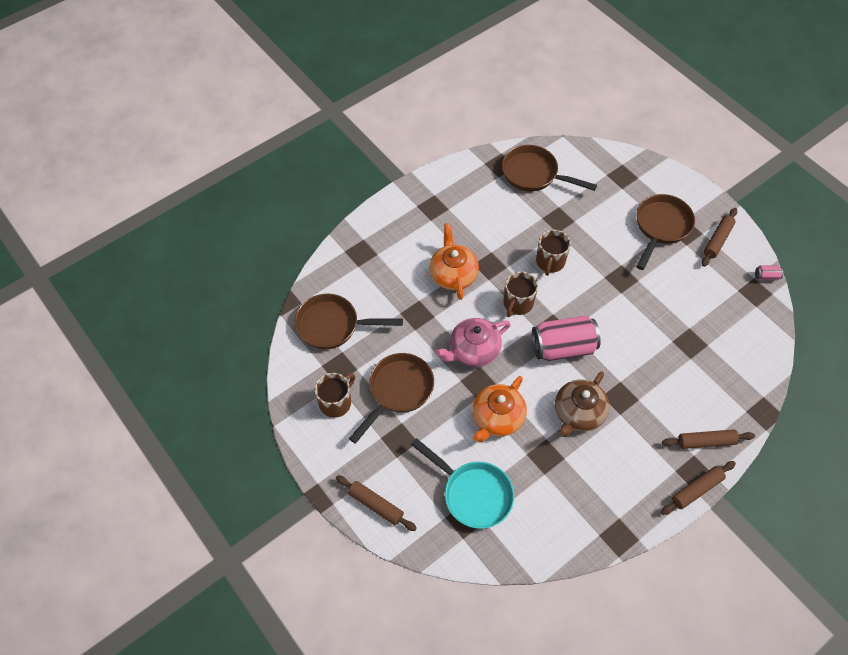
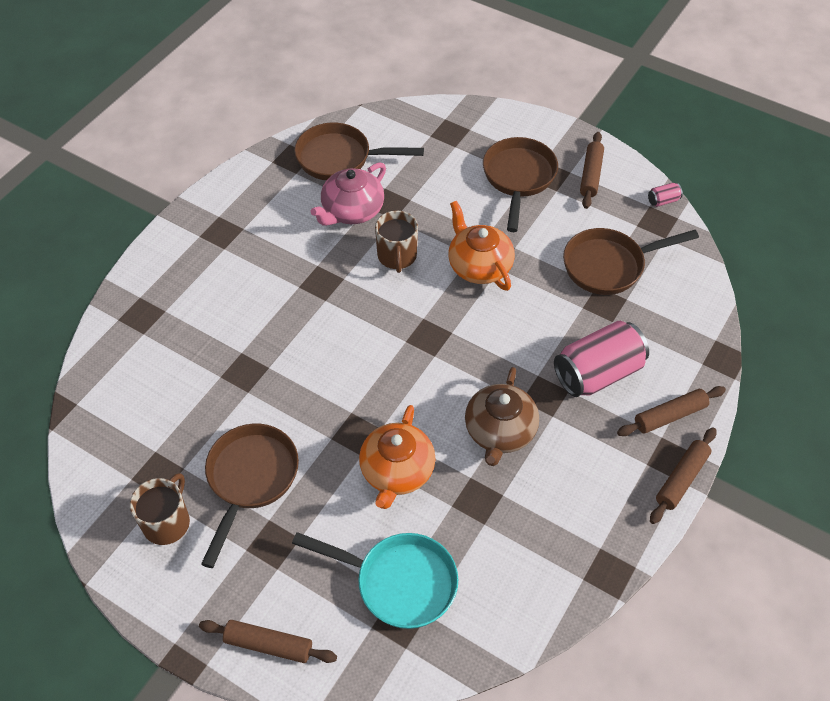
camera: 20 degrees left, 5 degrees down
(333, 325) = (131, 421): brown pan -> brown pan (609, 265)
(453, 274) = (276, 306): orange teapot -> orange teapot (479, 266)
(473, 350) = (335, 394): pink teapot -> pink teapot (352, 211)
(517, 303) = (373, 319): brown mug -> none
(563, 347) = (450, 356): pink can -> pink can (597, 373)

